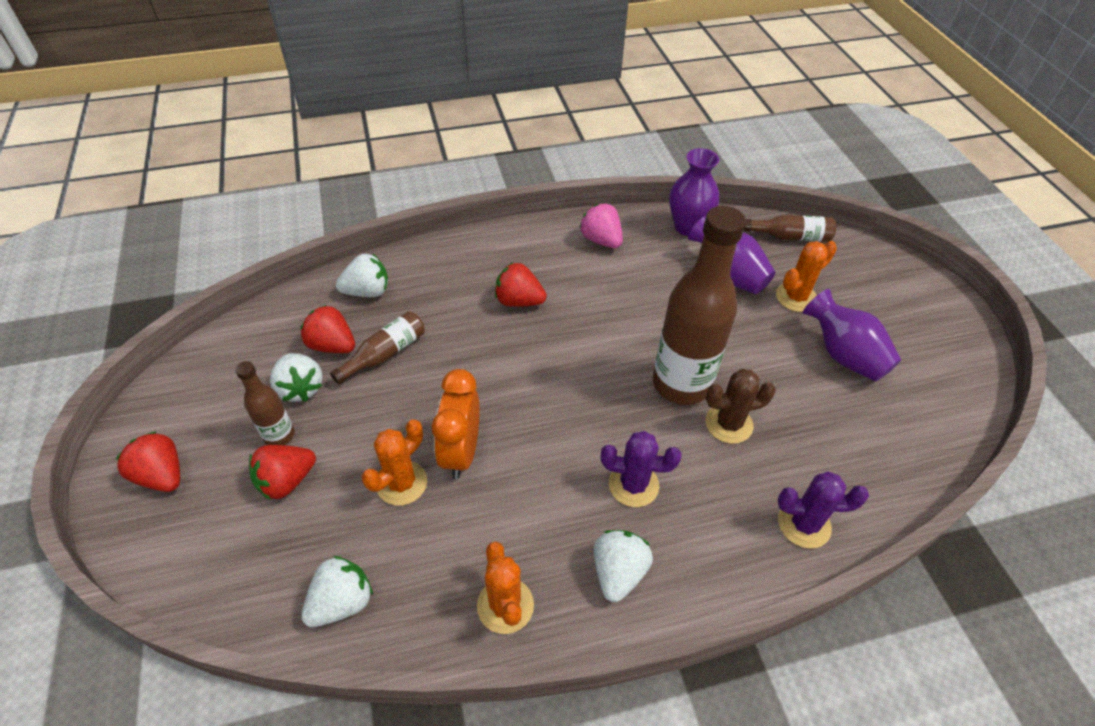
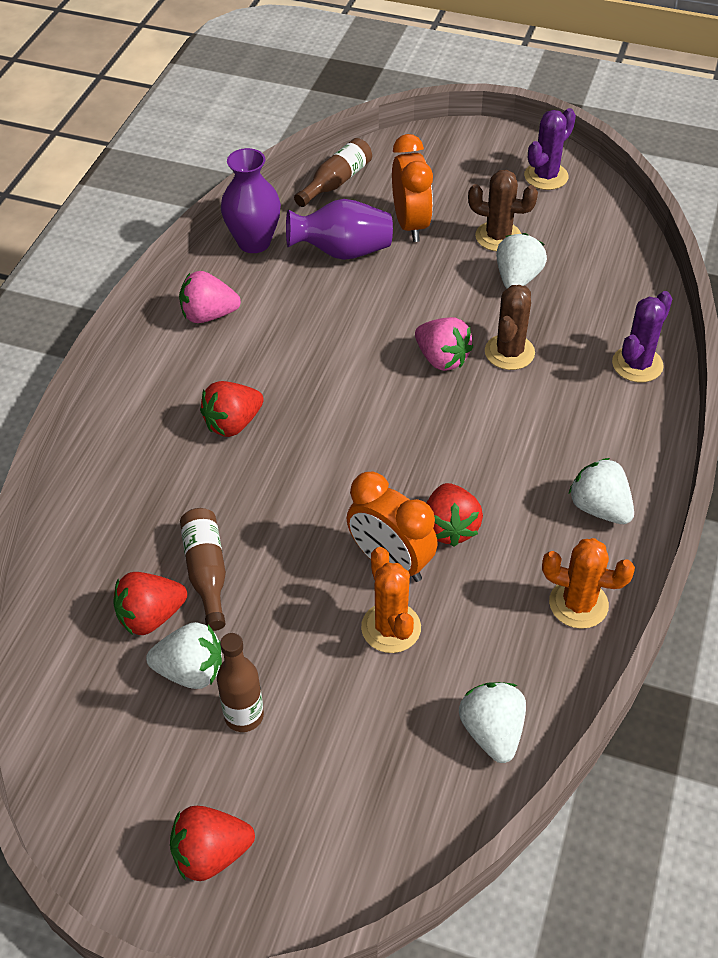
camera: 55 degrees left, 0 degrees up
(287, 481) = (312, 730): red strawberry -> red strawberry (449, 527)
(367, 291) = (94, 550): white strawberry -> white strawberry (517, 279)
(633, 485) = (522, 451): purple cactus -> purple cactus (546, 176)
(681, 384) = (442, 359): brown bottle -> pink strawberry
(796, 297) = (411, 225): orange cactus -> orange clock
(843, 355) = (498, 236): purple vase -> brown cactus

